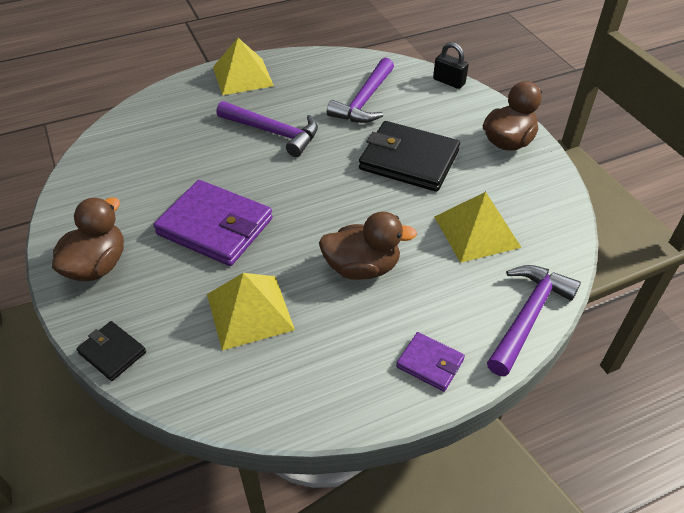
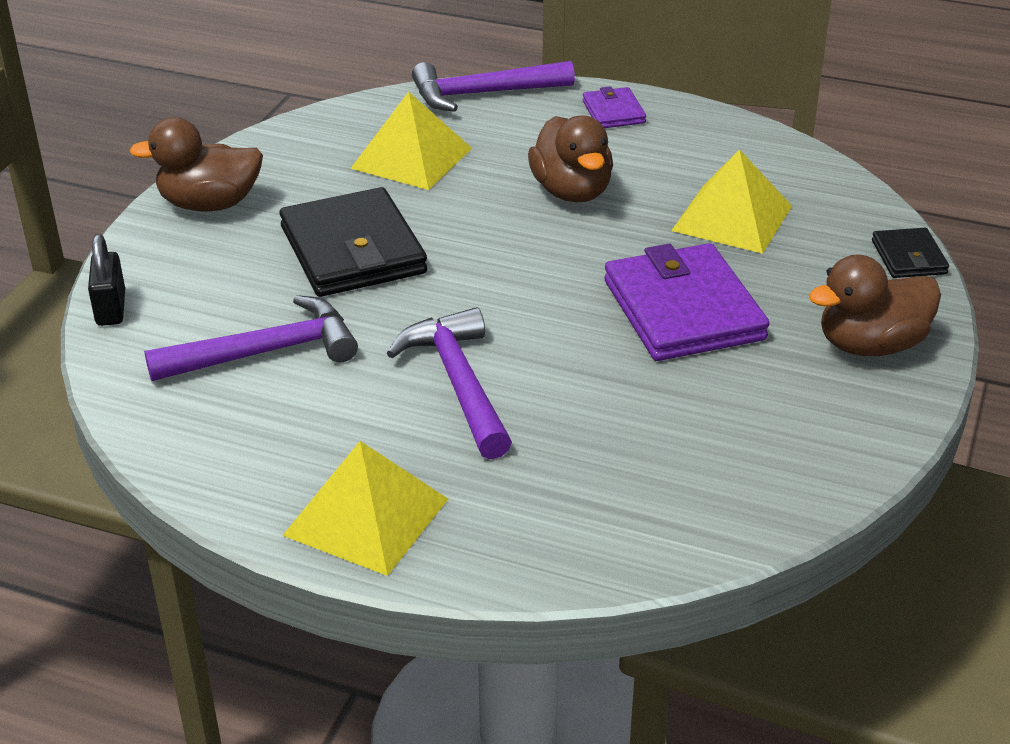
camera: 135 degrees left, 10 degrees down
(362, 267) = (572, 192): brown duck -> brown duck turned 150 degrees counterclockwise

